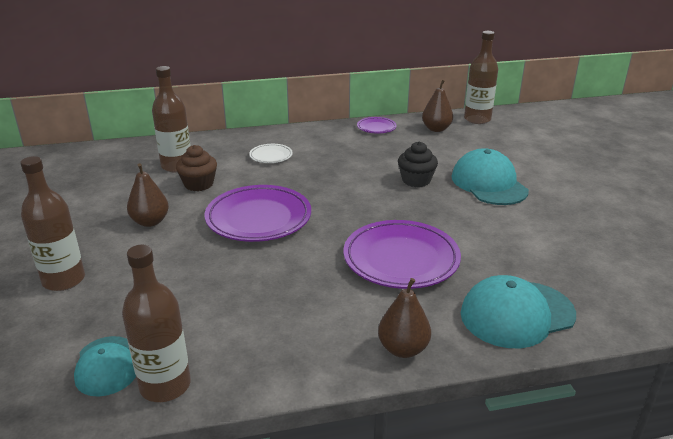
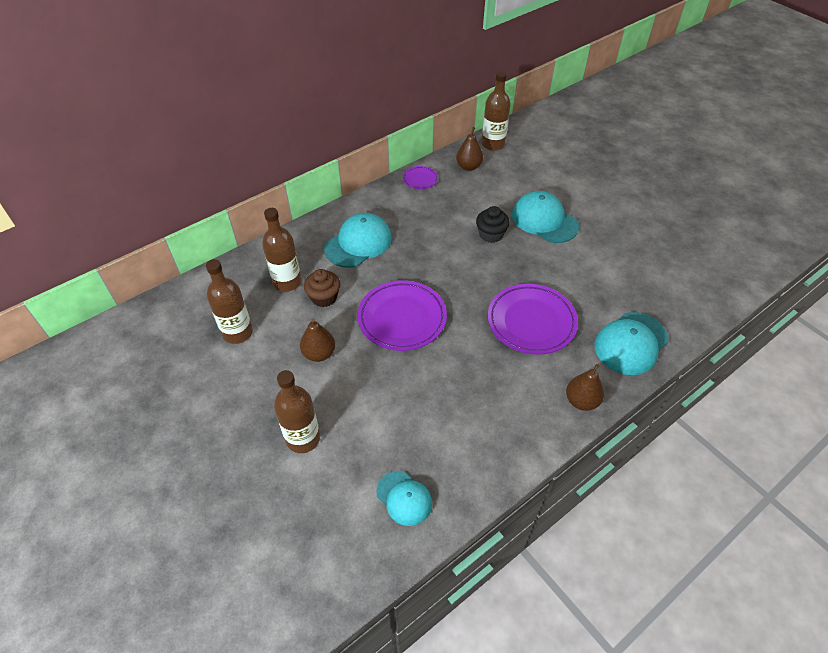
camera: 25 degrees left, 20 degrees up
(165, 385) = (456, 495): brown bottle -> brown bottle (237, 333)
(271, 156) = (358, 243): white plate -> turquoise cap

